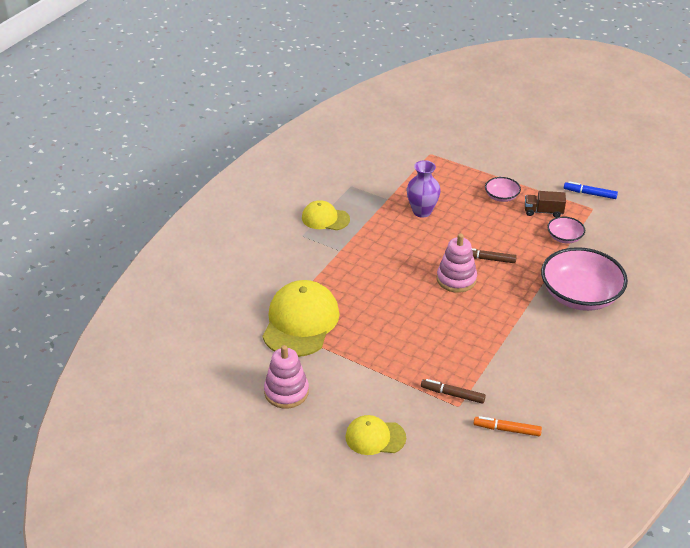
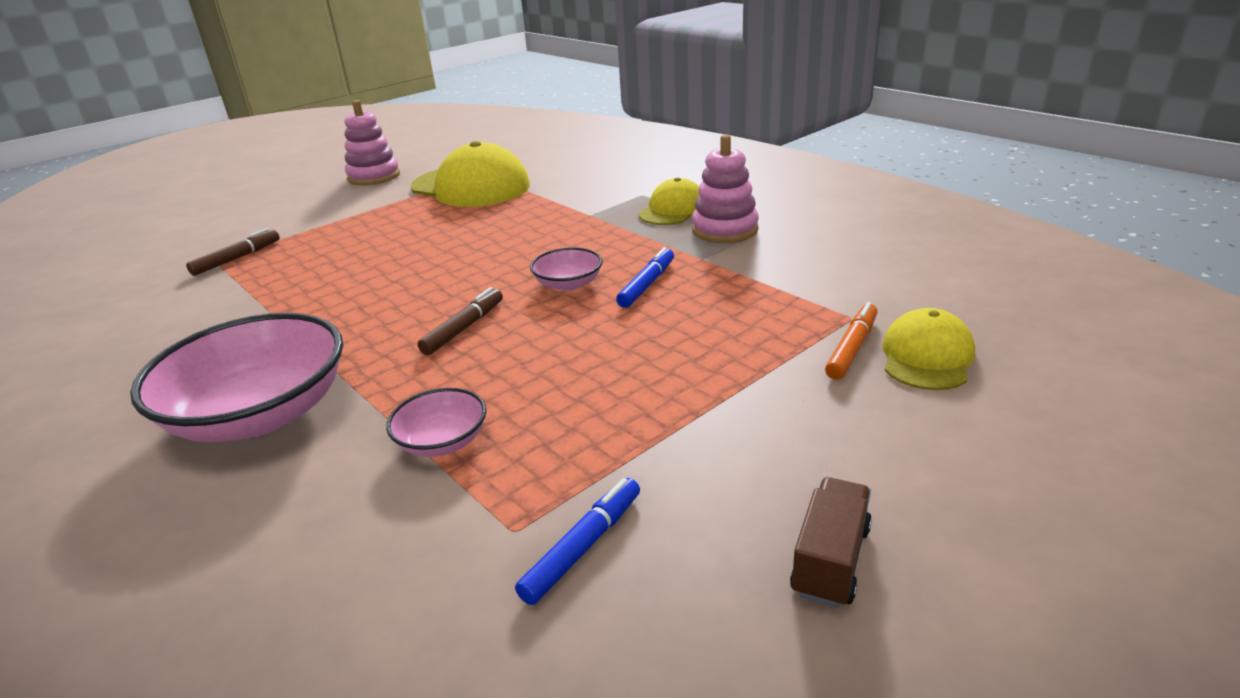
camera: 110 degrees right, 10 degrees down
(375, 437) = (250, 211): yellow cap -> yellow cap (926, 357)
(422, 211) = (647, 284): purple vase -> blue marker
(456, 279) = (442, 291): pink stacking toy -> pink stacking toy (724, 230)
(501, 197) = (648, 382): pink bowl -> pink bowl (568, 284)
(507, 429) = (130, 285): orange marker -> orange marker (852, 348)
(543, 212) = (556, 432): brown truck -> brown truck (830, 560)

